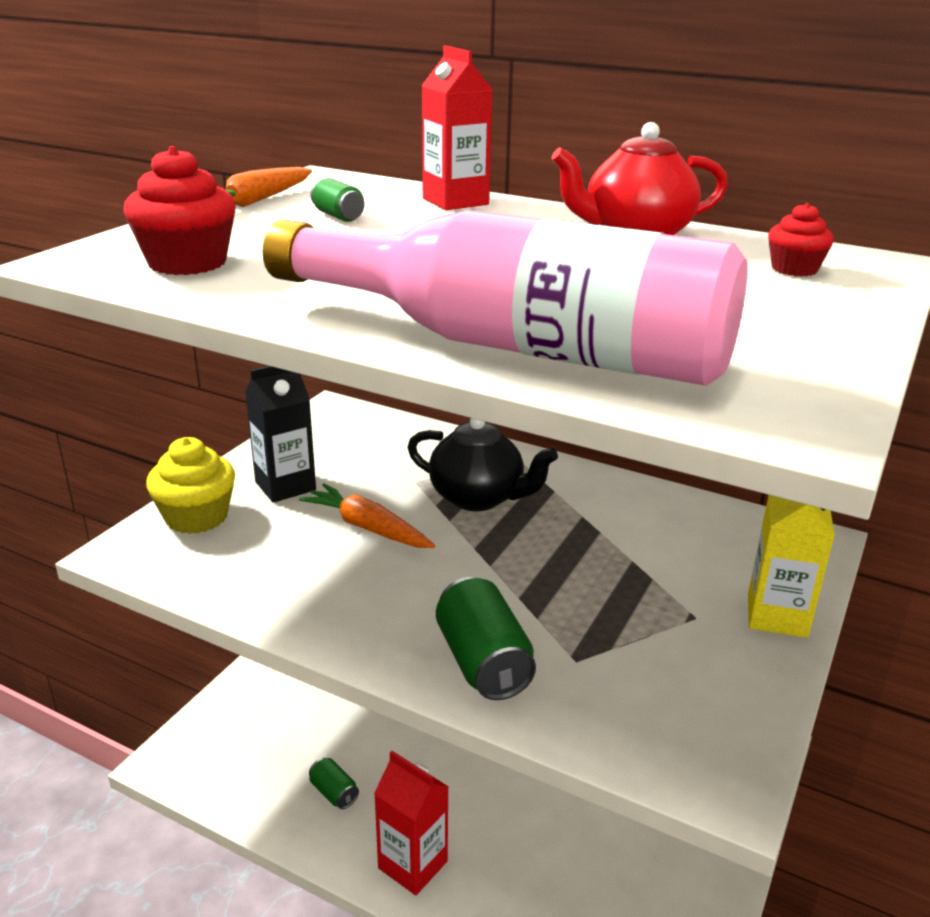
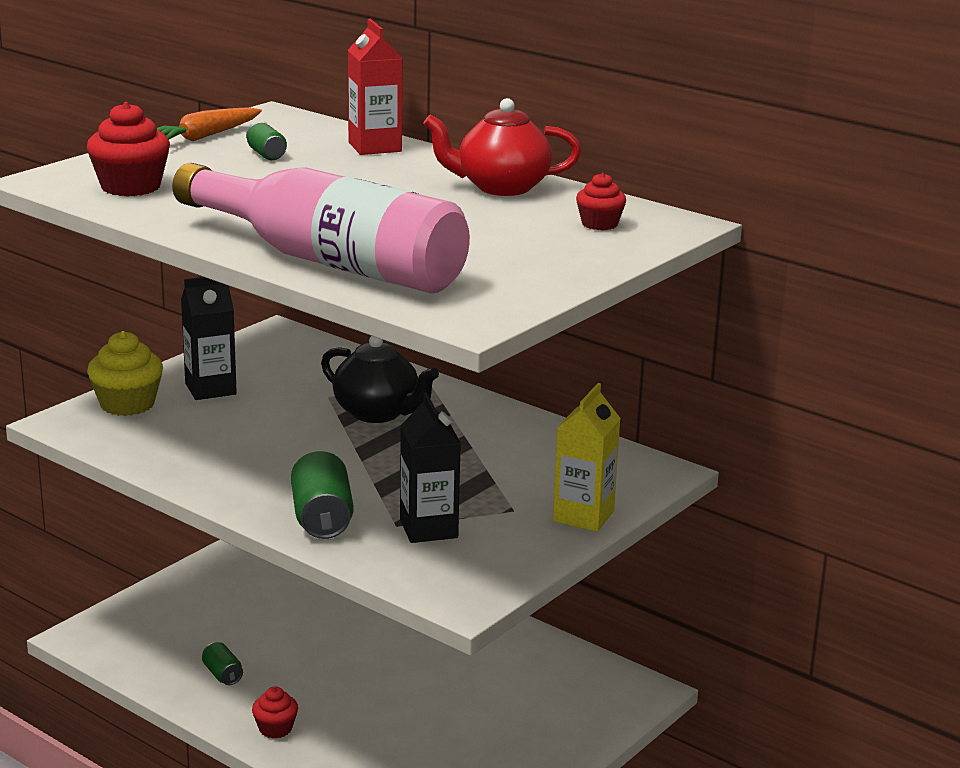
camera: 10 degrees right, 5 degrees down
(367, 528) = (270, 425): orange carrot -> none
(413, 864) = (275, 728): red carton -> red cupcake
(616, 661) = (428, 529): none -> black carton

